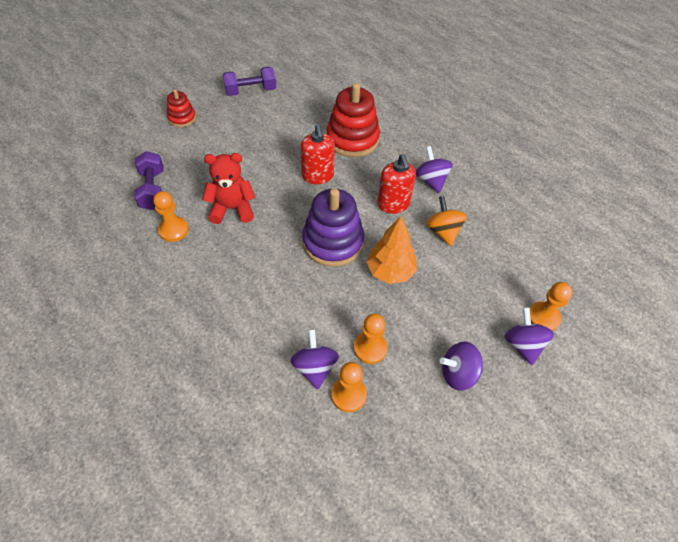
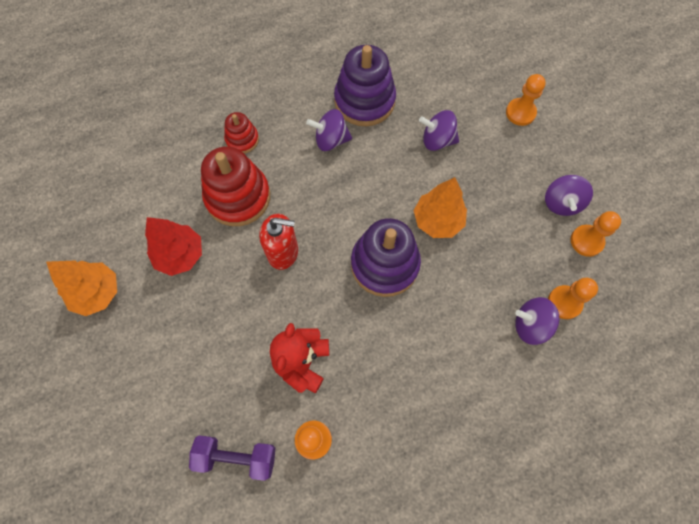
camera: 70 degrees left, 15 degrees up
(182, 118) = (113, 396): red stacking toy -> red stacking toy (242, 139)
(251, 91) = (97, 293): purple dumbbell -> orange tree
(293, 121) = (180, 255): none -> red tree
(370, 348) = (520, 268): orange pawn -> orange pawn (586, 241)
(393, 204) = (352, 188): red soap dispenser -> none
(443, 231) = (402, 155): orange spinning top -> none
(482, 194) = (364, 101): none -> purple stacking toy
(523, 345) = (544, 140): purple spinning top -> purple spinning top (437, 140)

